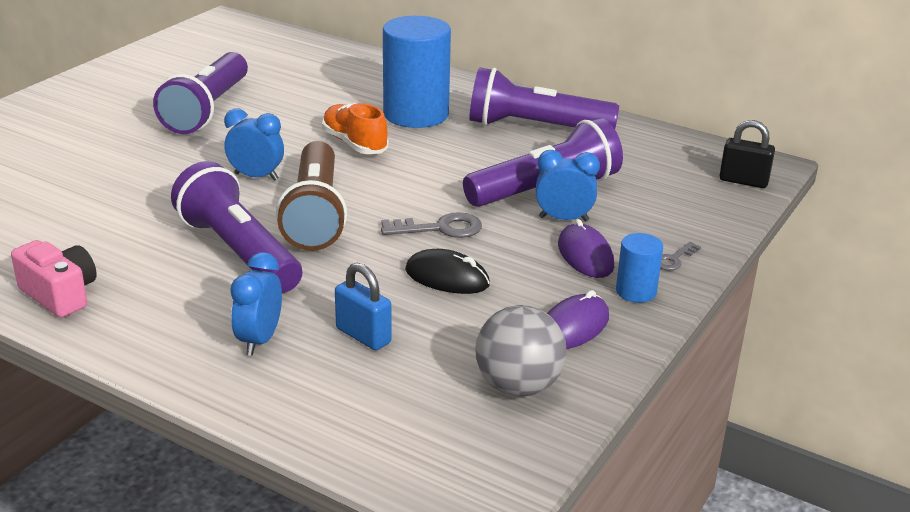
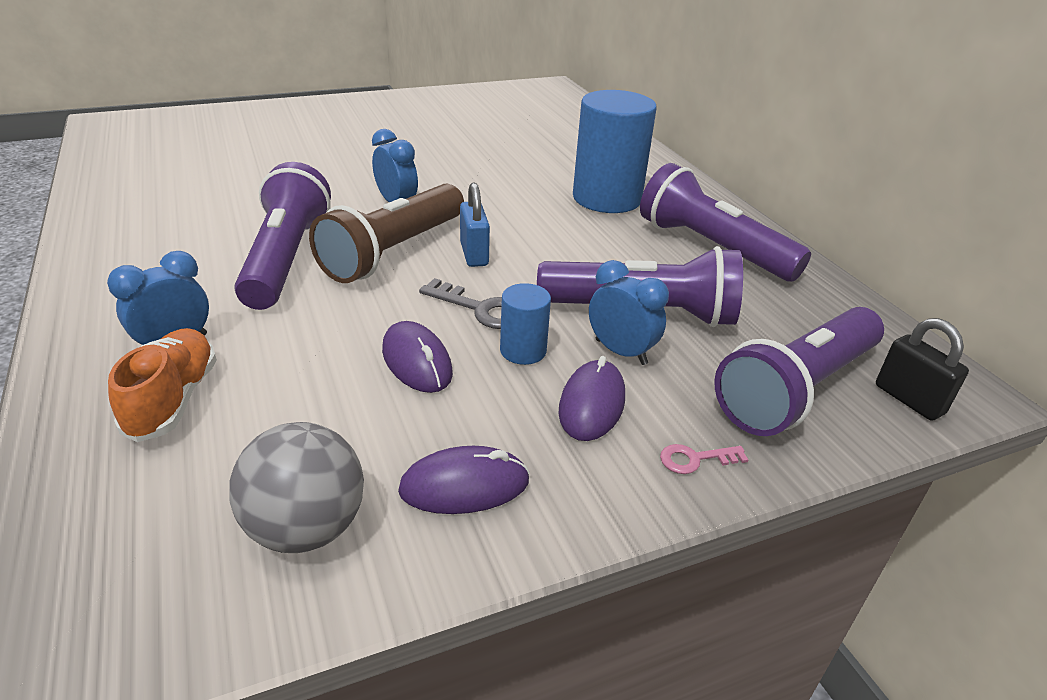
camera: 35 degrees right, 5 degrees up
(60, 295) = (118, 239): pink camera -> none
(207, 110) = (441, 142): purple flashlight -> purple flashlight (797, 390)
(354, 144) = (516, 205): orange shoe -> orange shoe (173, 399)
(363, 336) = (257, 384): blue padlock -> blue padlock (474, 254)
(447, 277) = (417, 361): black mouse -> purple mouse
(636, 291) = (596, 478): blue cylinder -> blue cylinder (523, 350)
(673, 259) = (695, 459): grey key -> pink key

